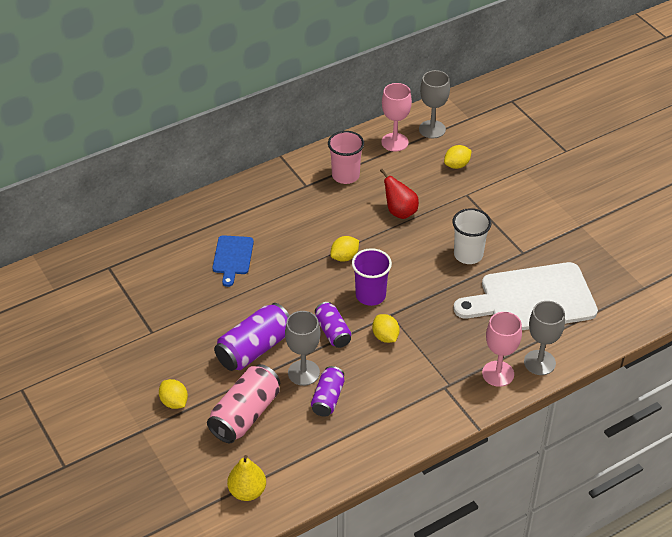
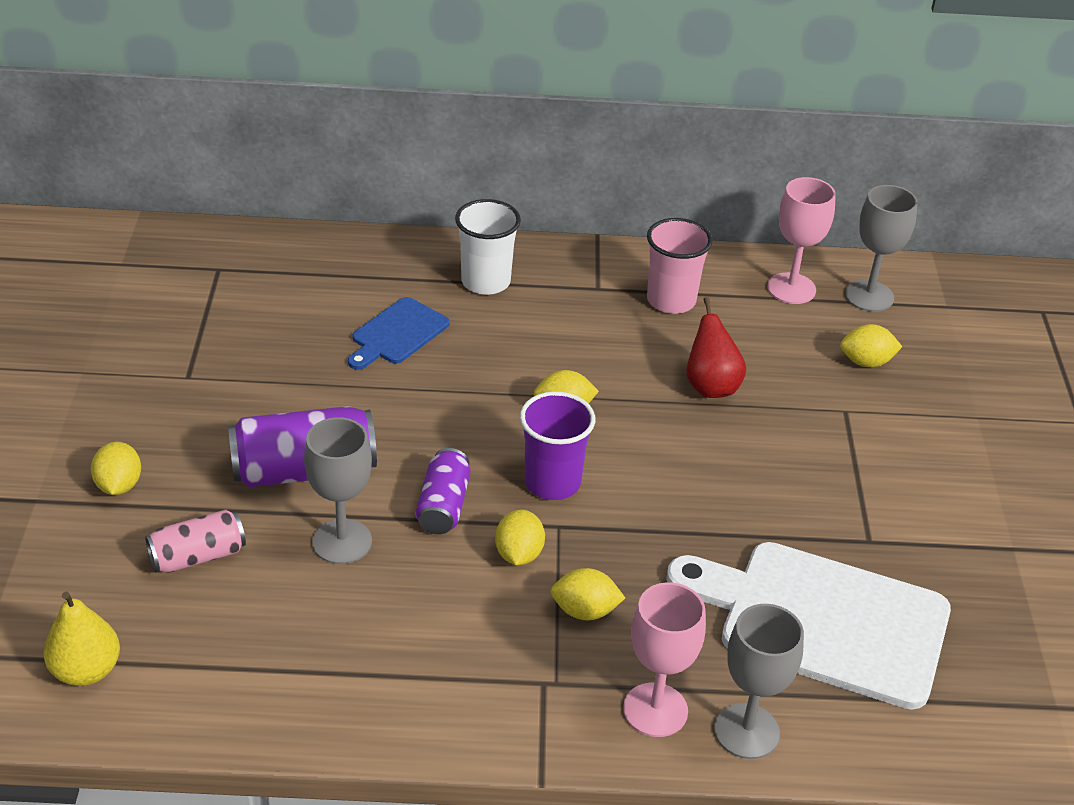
camera: 30 degrees right, 5 degrees down
(245, 414) = (198, 556): pink can -> pink can, size x0.61
(327, 398) = (341, 599): purple can -> none
(434, 347) = (585, 611): none -> yellow lemon
(468, 254) = (769, 499): white cup -> white cup (485, 282)

